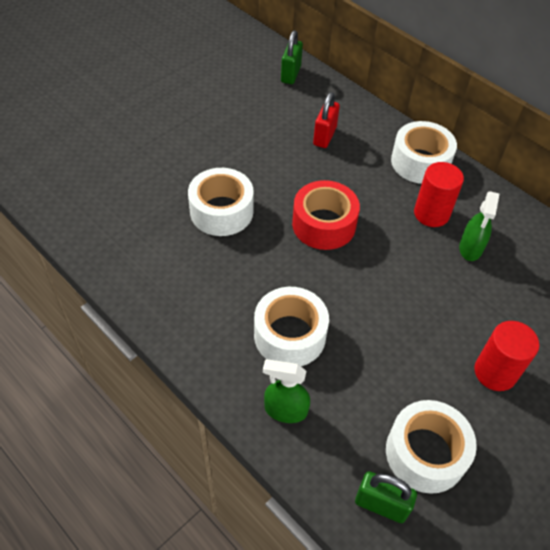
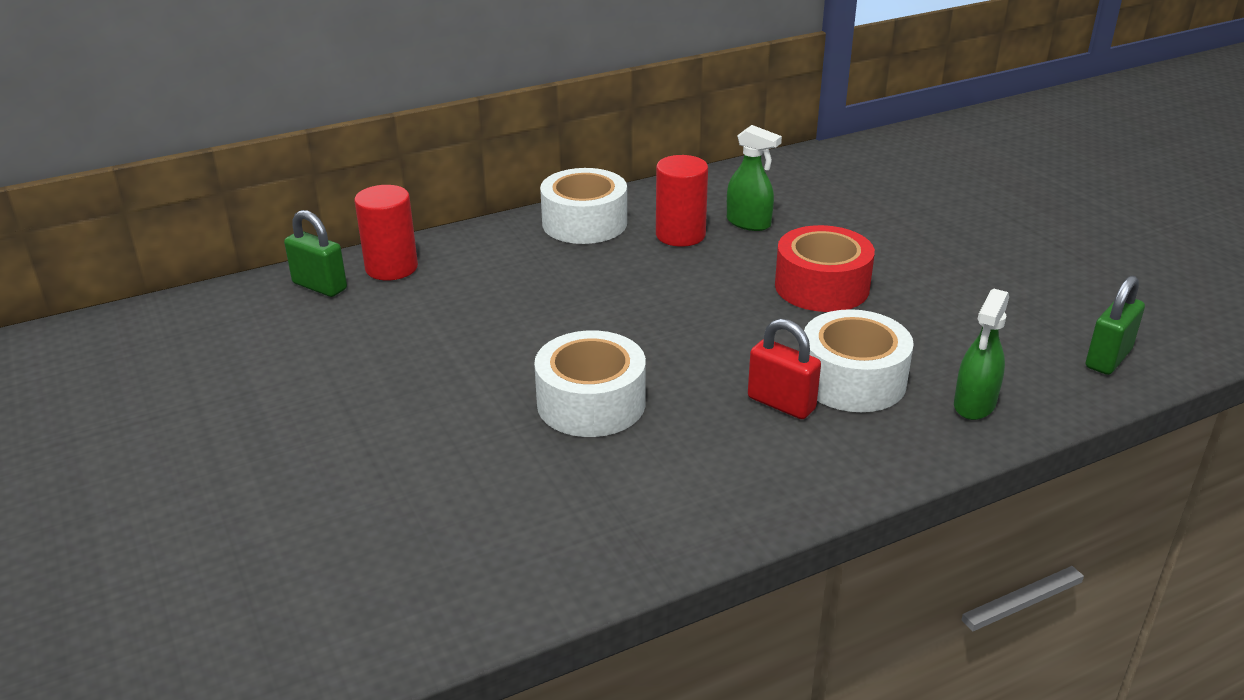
camera: 70 degrees left, 20 degrees down
(324, 136) = (485, 283): red padlock -> red padlock (781, 403)
(324, 224) = (662, 316): red tape -> red tape (821, 286)
(425, 453) = (1039, 315): white tape -> none
(495, 372) = (934, 249): red cylinder -> red cylinder (391, 268)

